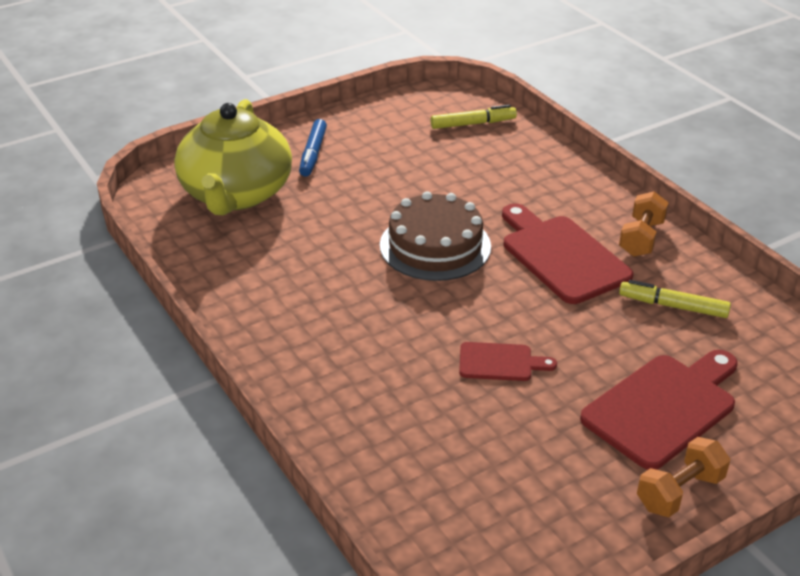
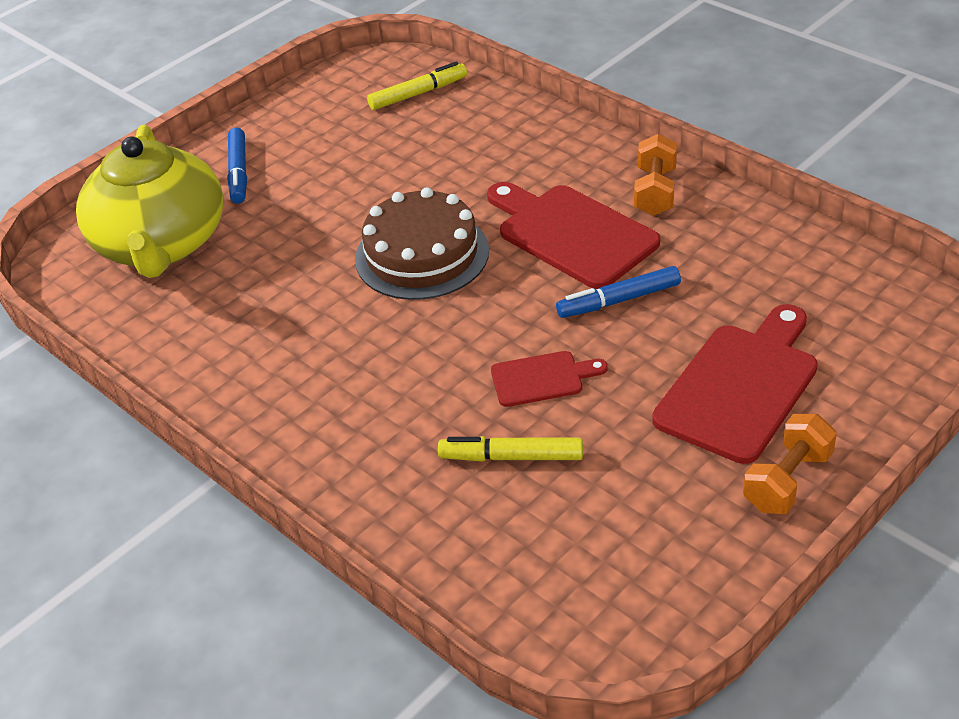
camera: 10 degrees left, 5 degrees up
(583, 316) = (619, 300): none -> blue marker
(673, 306) = (715, 265): yellow marker -> yellow marker (511, 457)

